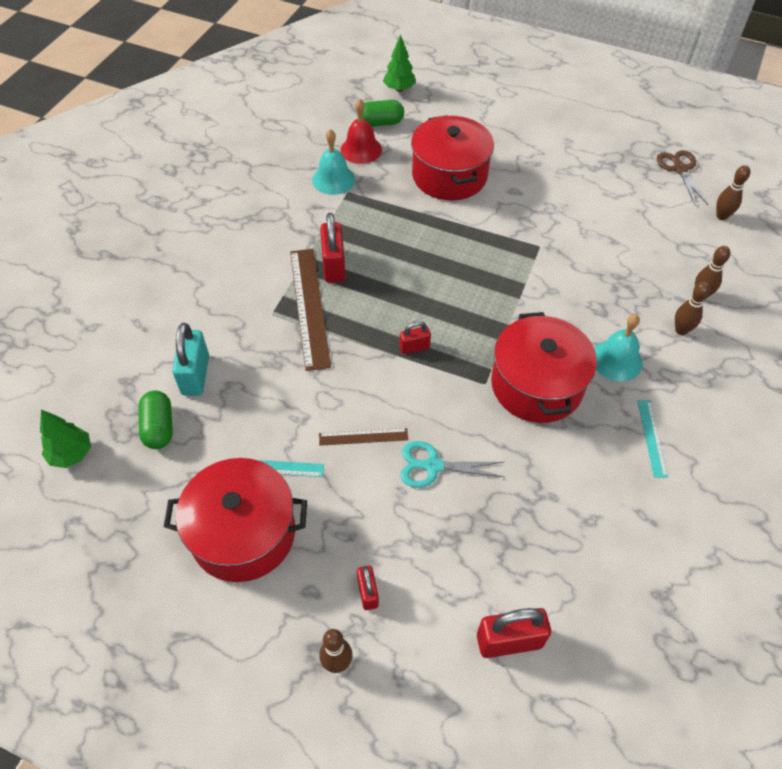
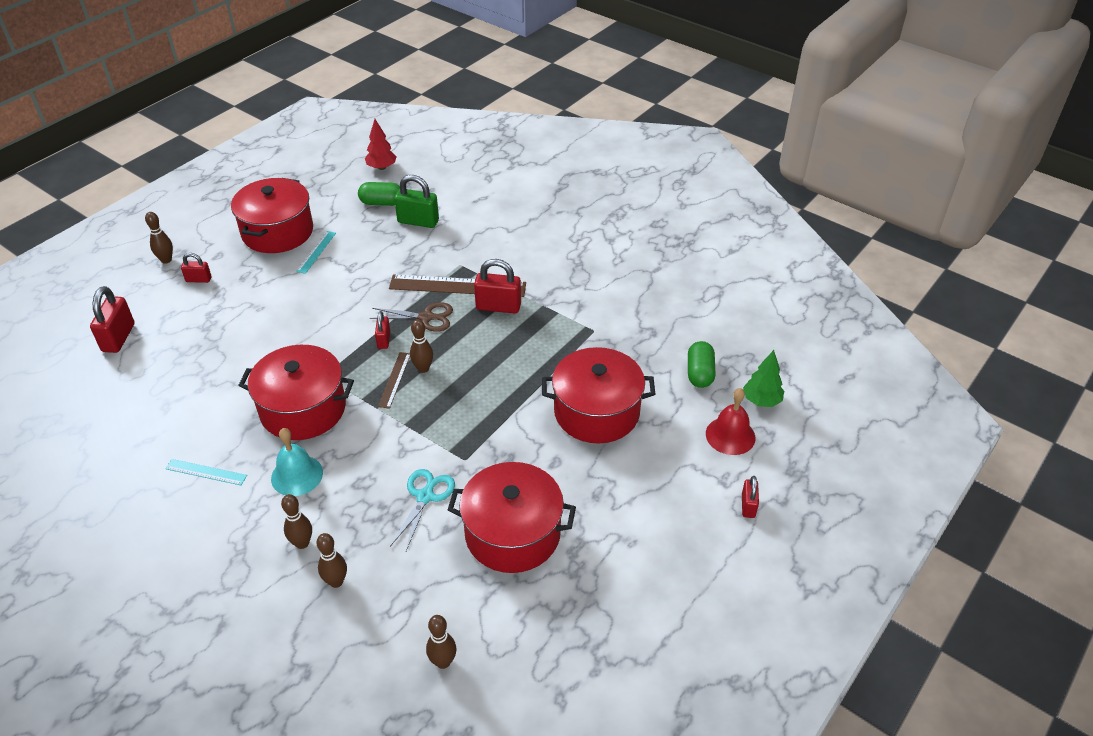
camera: 105 degrees right, 10 degrees down
(71, 454) = (381, 167): green tree -> red tree
(195, 375) = (418, 221): turquoise padlock -> green padlock
(333, 179) = (615, 323): turquoise bell -> none
(361, 149) = (657, 350): red bell -> red bell (730, 435)
(363, 437) = (316, 296): brown ruler -> brown ruler (394, 379)
(432, 466) = (268, 328): turquoise scissors -> turquoise scissors (425, 496)
(443, 303) = (423, 368): none -> brown bowling pin
(506, 89) = (748, 506): none -> red padlock
(596, 202) = (512, 533): none -> red pot
(679, 169) = (544, 650): brown scissors -> brown scissors (427, 317)

